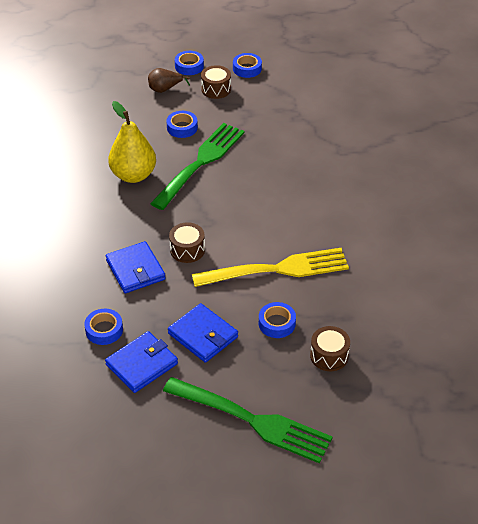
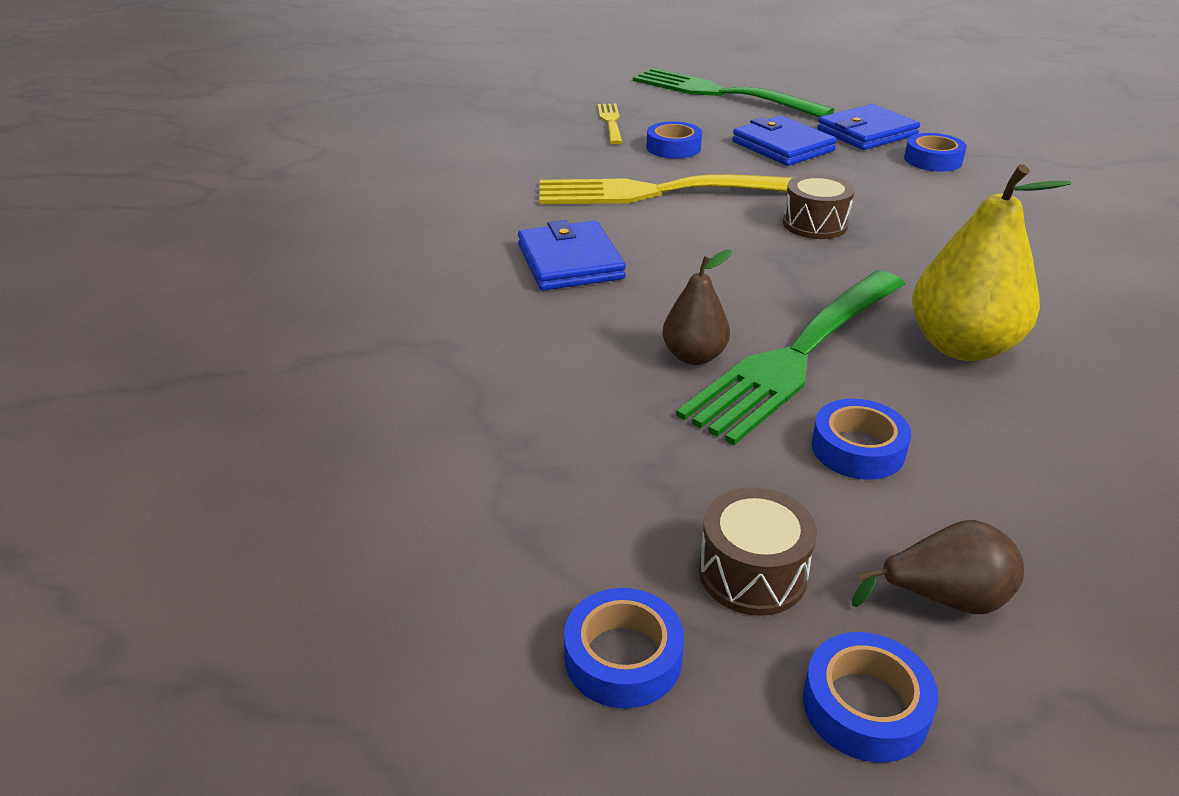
camera: 170 degrees left, 10 degrees down
(135, 270) = (904, 210): blue wallet -> blue wallet (570, 262)
(241, 158) = (694, 356): none -> brown pear
(329, 356) = (610, 122): brown drum -> yellow fork

